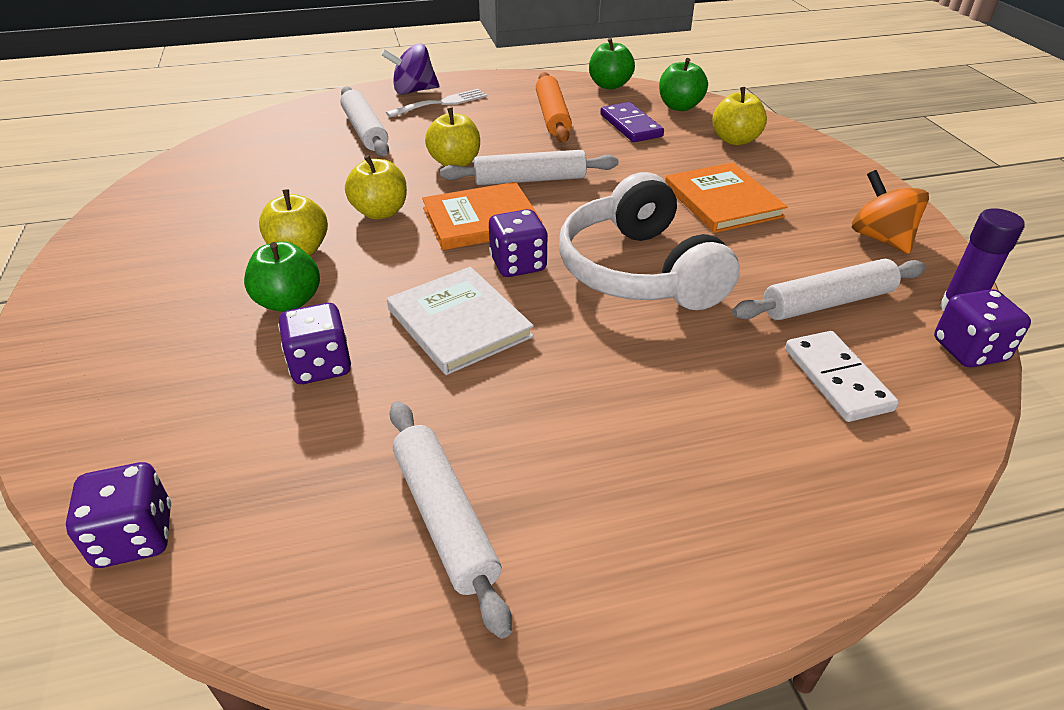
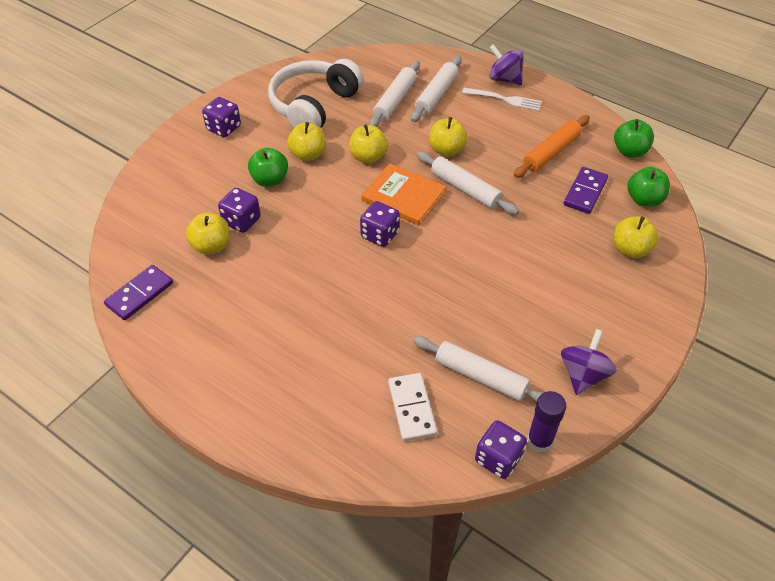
camera: 50 degrees right, 10 degrees up
(135, 537) = (118, 241): purple dice -> purple dice (224, 128)
(300, 571) = (140, 294): none -> purple domino
(321, 422) = (211, 246): none -> yellow apple
(444, 518) = (196, 317): white rolling pin -> white rolling pin (395, 100)
(459, 323) = (312, 244): white book -> none
(639, 271) = (425, 284): white headphones -> white headphones (314, 106)
(722, 201) = (540, 281): orange book -> none
(837, 379) = (412, 408): white domino -> white domino turned 45 degrees counterclockwise
(880, 238) = (583, 374): orange spinning top -> purple spinning top

